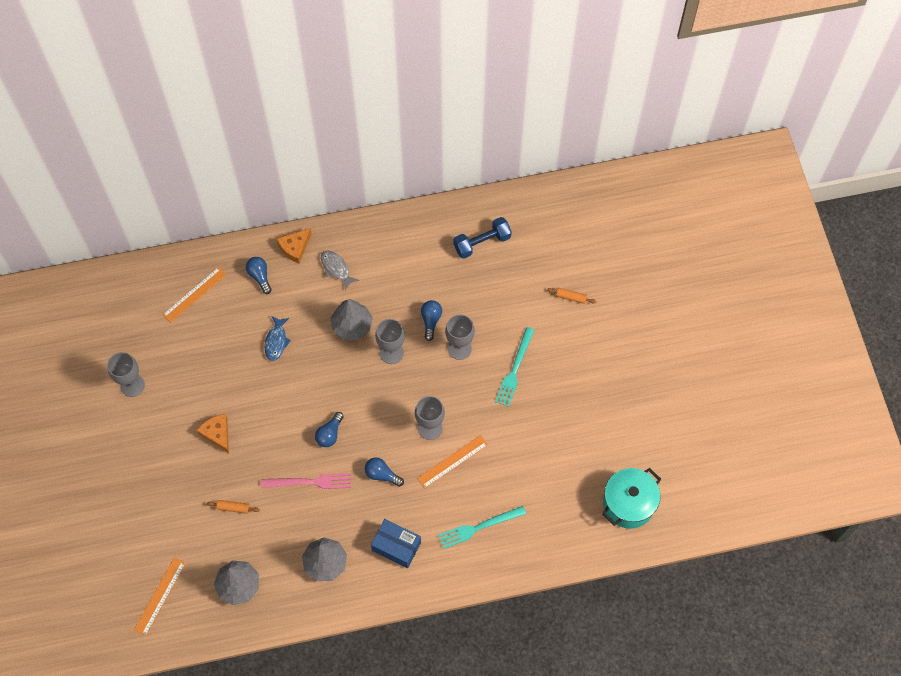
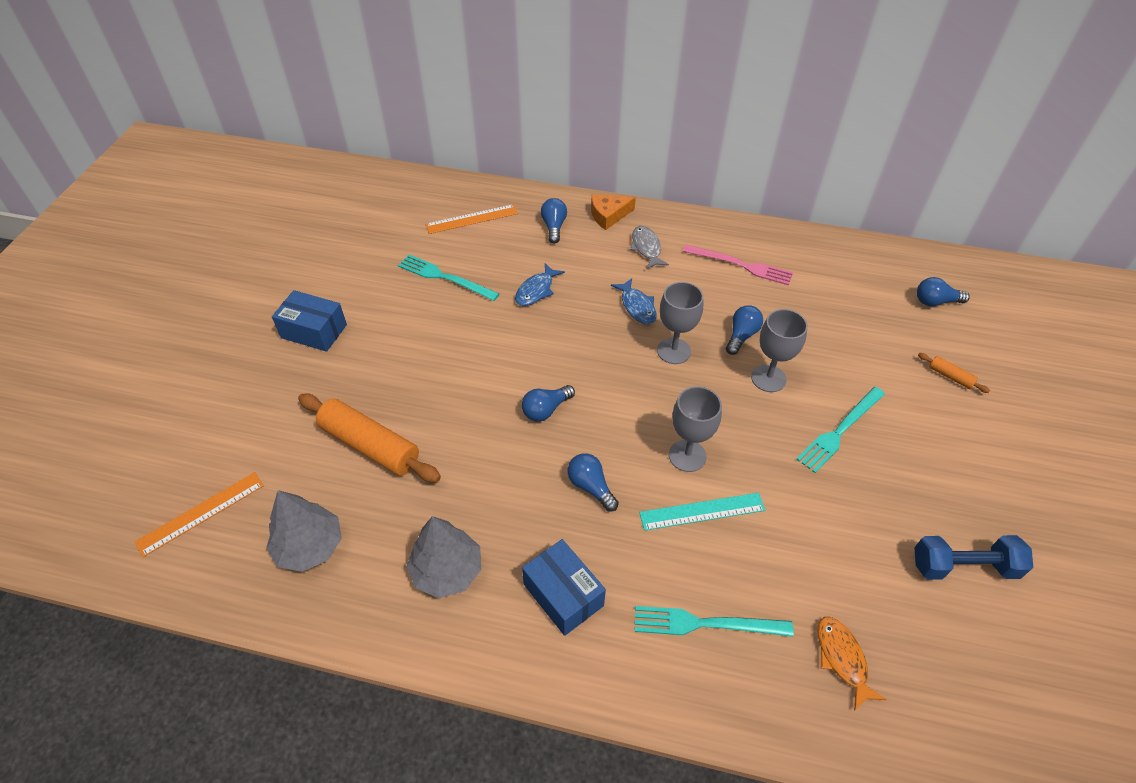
camera: 25 degrees right, 15 degrees down
(132, 385) = (346, 274): grey goblet -> none
(141, 442) = (314, 331): none -> blue box
(205, 358) = (445, 277): none -> turquoise fork
(217, 434) = (406, 355): orange cheese -> none
(233, 508) = (370, 445): orange rolling pin -> orange rolling pin, size x2.27
(310, 482) = (487, 455): pink fork -> pink fork (741, 265)
(352, 325) = (637, 306): grey tree -> blue fish
(452, 461) = (702, 511): orange ruler -> turquoise ruler
(482, 243) = (841, 281): blue dumbbell -> blue dumbbell (963, 566)
(548, 235) = (935, 301): none -> blue light bulb
(554, 514) = (842, 659): none -> orange fish
(628, 504) = (983, 700): turquoise pot -> none

